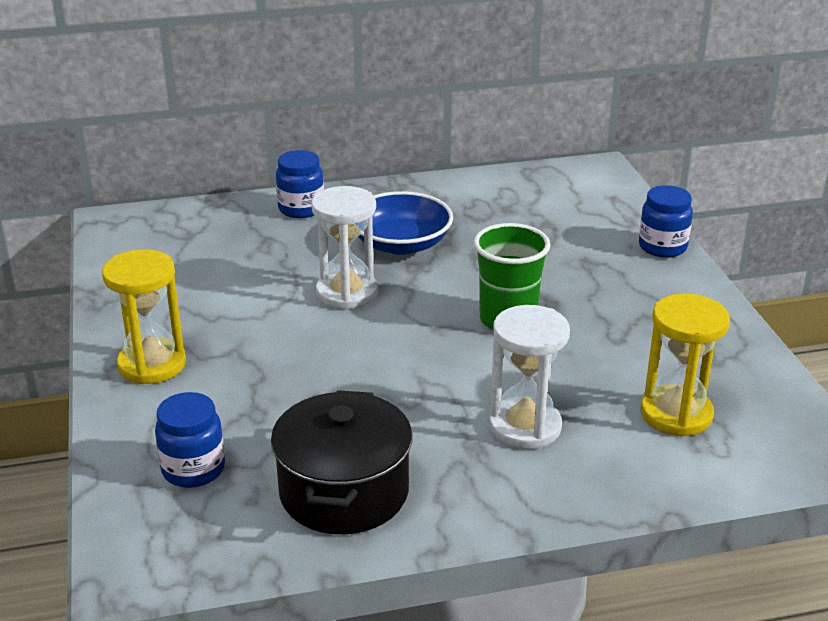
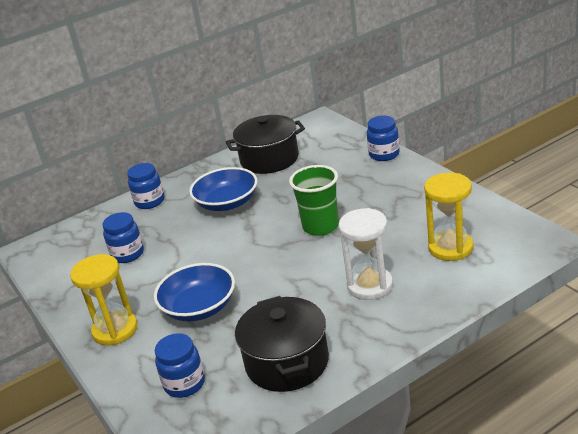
camera: 15 degrees left, 0 degrees up
(230, 270) = (128, 254): none -> blue jar
(276, 373) = (199, 307): none -> blue bowl
(347, 293) = (212, 244): white hourglass -> none
(495, 202) = (269, 159): none -> black pot

